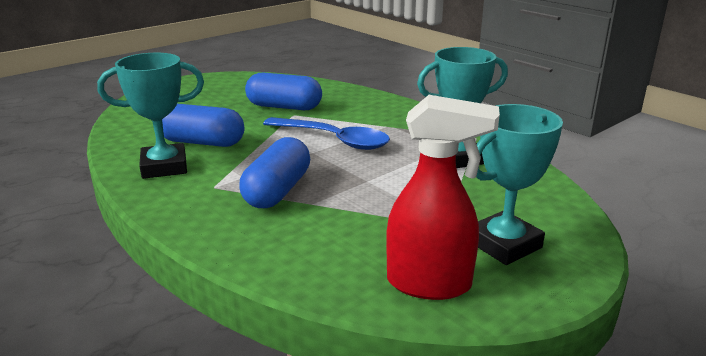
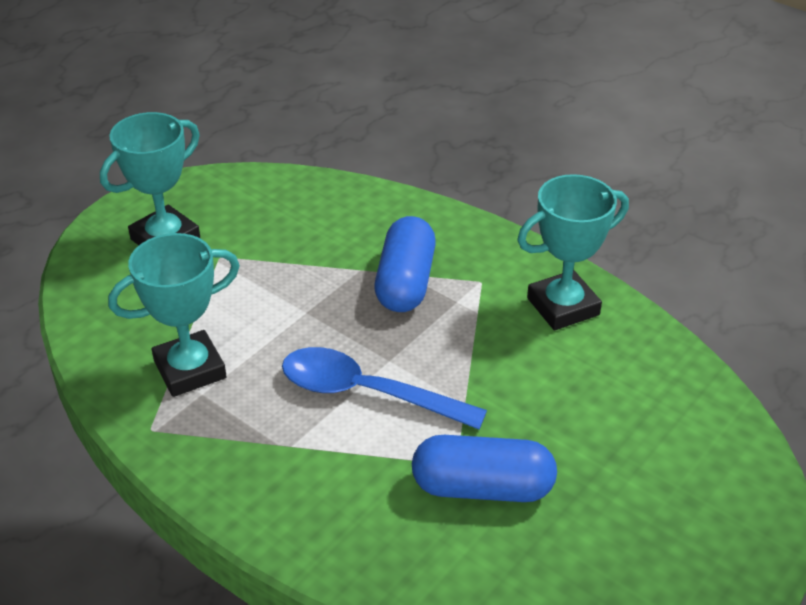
camera: 170 degrees right, 15 degrees up
(202, 142) = (552, 363): blue capsule -> none
(430, 284) = (238, 195): red spray bottle -> none

